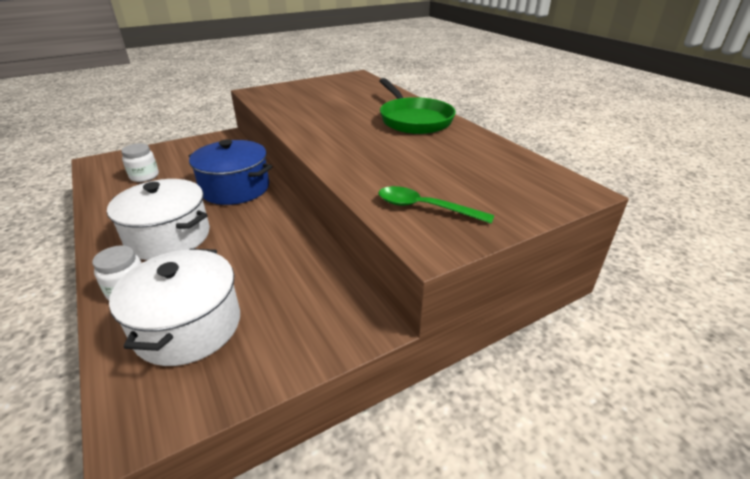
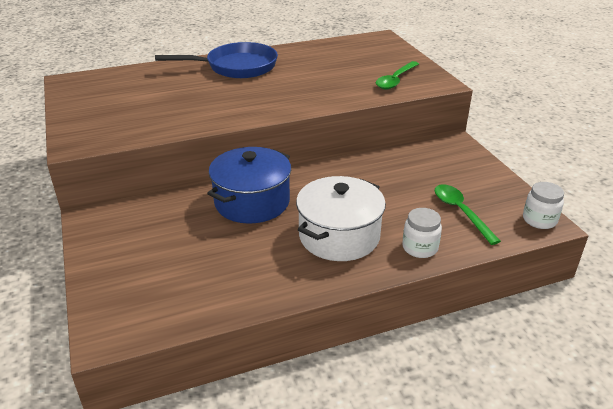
camera: 80 degrees left, 0 degrees up
(144, 176) = (186, 274): white jar -> white jar (539, 220)
(188, 326) = (461, 212): white pot -> green spoon
(413, 120) = (237, 67): green pan -> blue pan

